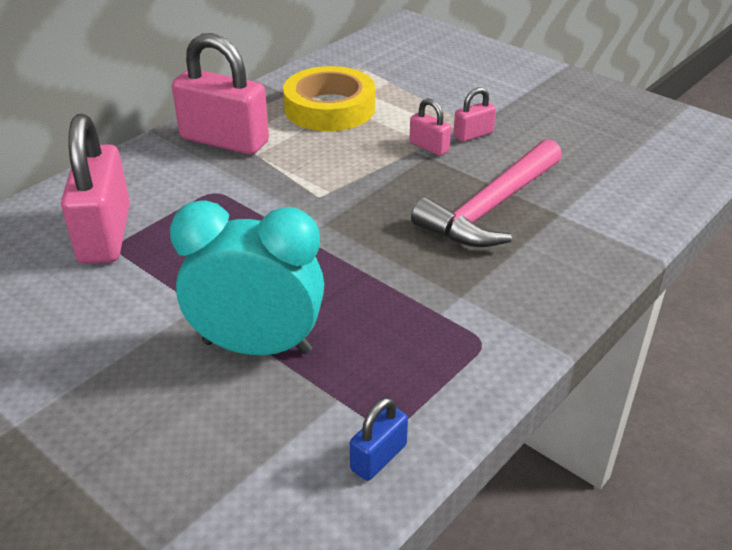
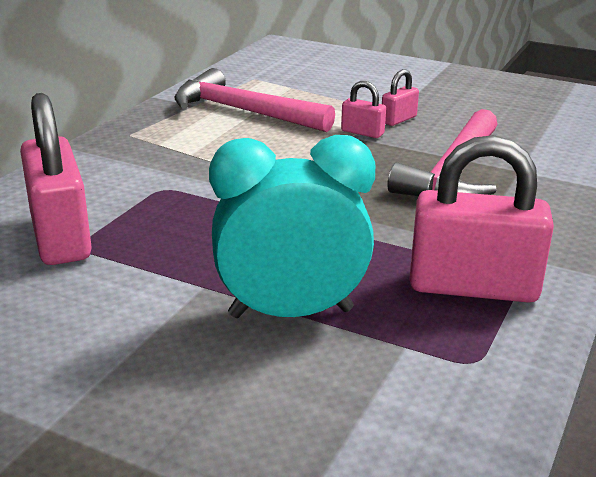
camera: 15 degrees left, 10 degrees down
(224, 141) = (149, 146): pink padlock -> pink padlock (473, 287)
(329, 108) = (244, 111): yellow tape -> pink hammer
(378, 457) = (480, 390): blue padlock -> none

